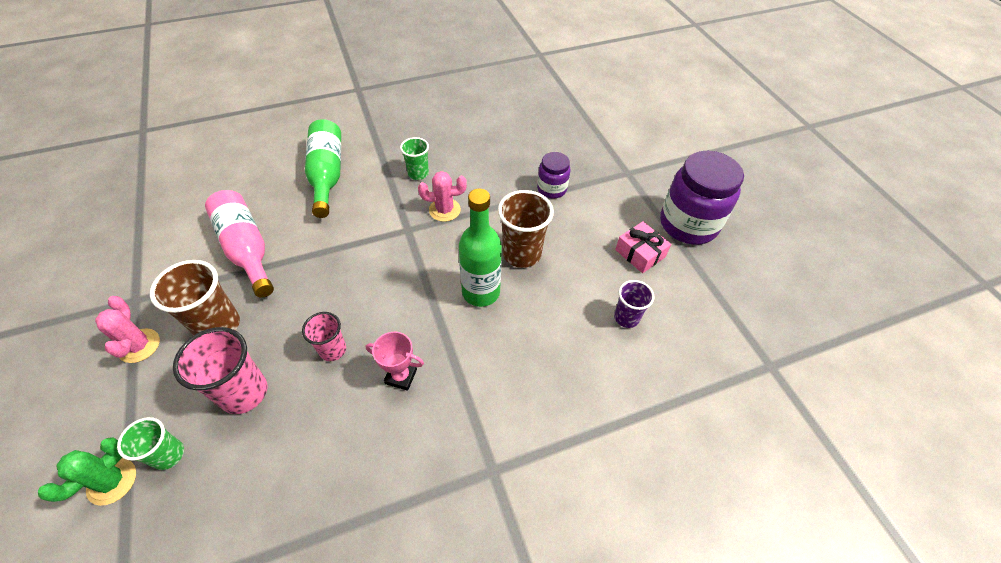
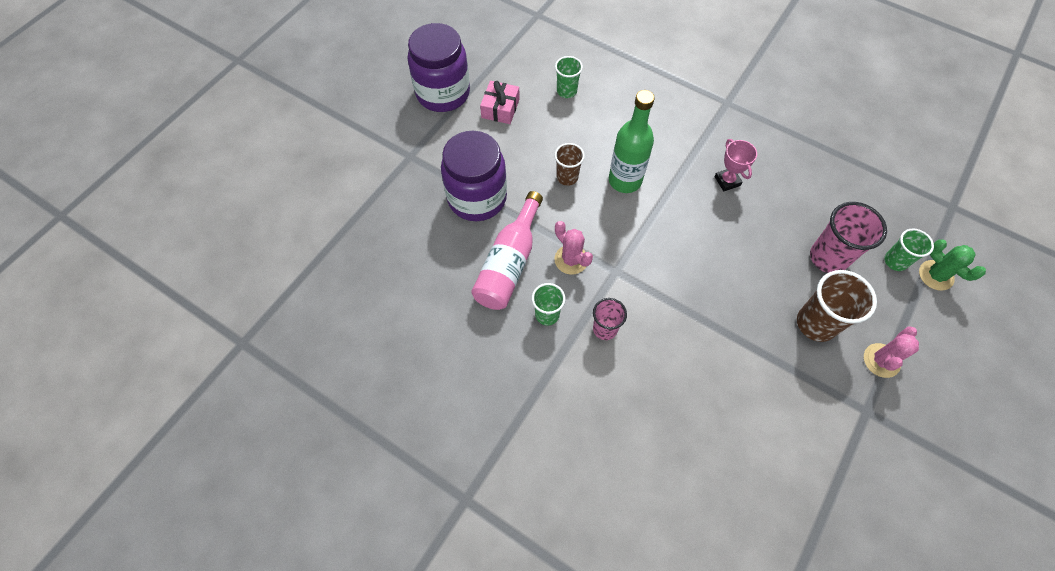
camera: 125 degrees left, 10 degrees up
(112, 481) = (936, 275): green cactus -> green cactus turned 60 degrees clockwise
(247, 249) = (749, 377): pink bottle -> pink bottle (509, 263)
(327, 175) = (618, 395): green bottle -> none
(333, 350) = (753, 233): pink cup -> pink cup (605, 329)
(522, 254) = (567, 177): brown cup -> brown cup, size x0.61
(551, 189) = (477, 198): purple jar -> purple jar, size x1.88
(626, 318) = (566, 91): purple cup -> green cup

